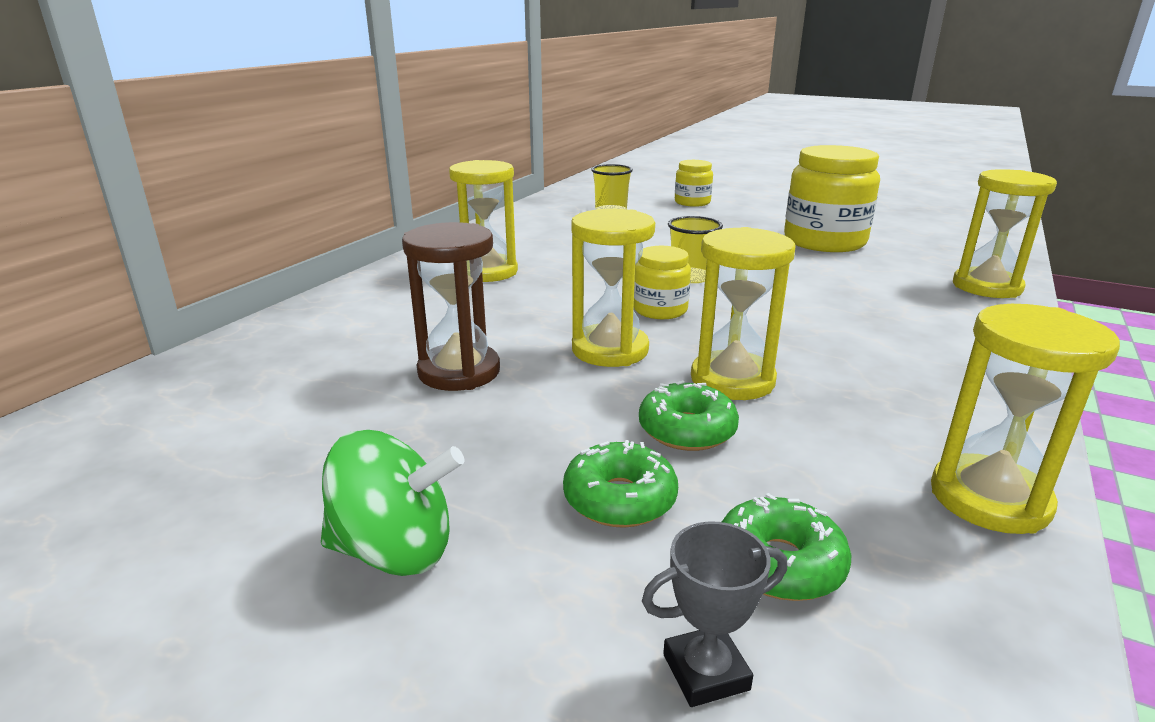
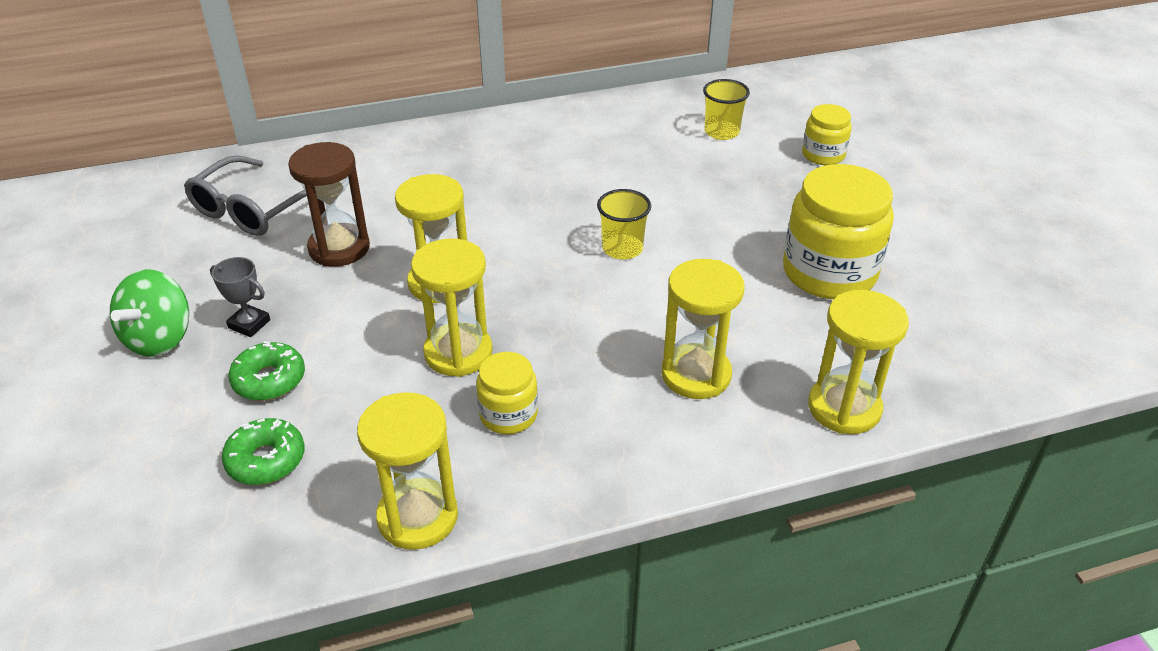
camera: 45 degrees right, 15 degrees up
(286, 388) = (253, 209): none -> grey glasses
(395, 550) = (160, 338): green spinning top -> green spinning top turned 60 degrees clockwise
(487, 272) = (498, 163): yellow hourglass -> yellow hourglass (696, 374)
(660, 310) = (535, 268): yellow jar -> yellow jar (508, 414)
(687, 430) = (368, 366): green donut -> none
(705, 672) = (164, 471): grey trophy -> grey trophy (249, 324)

